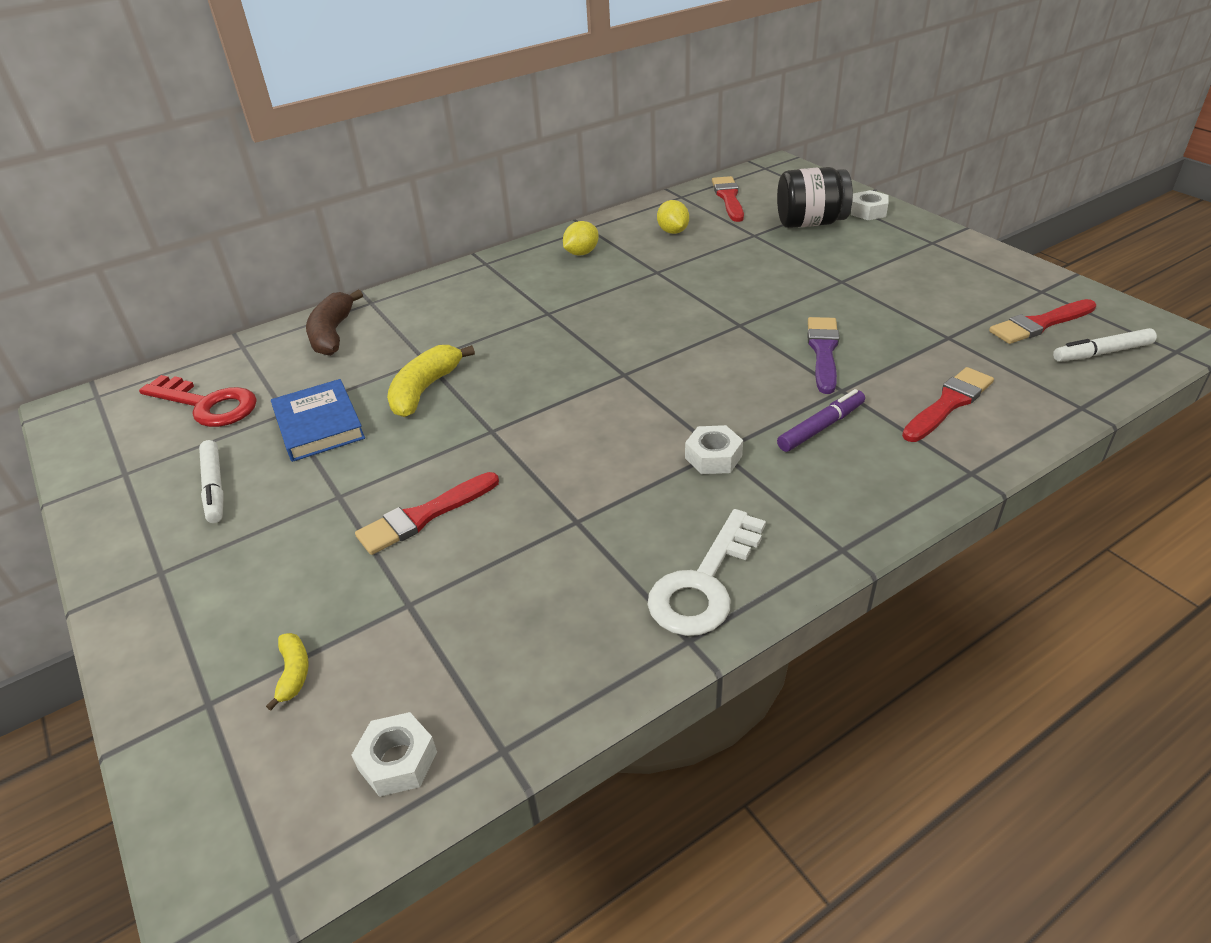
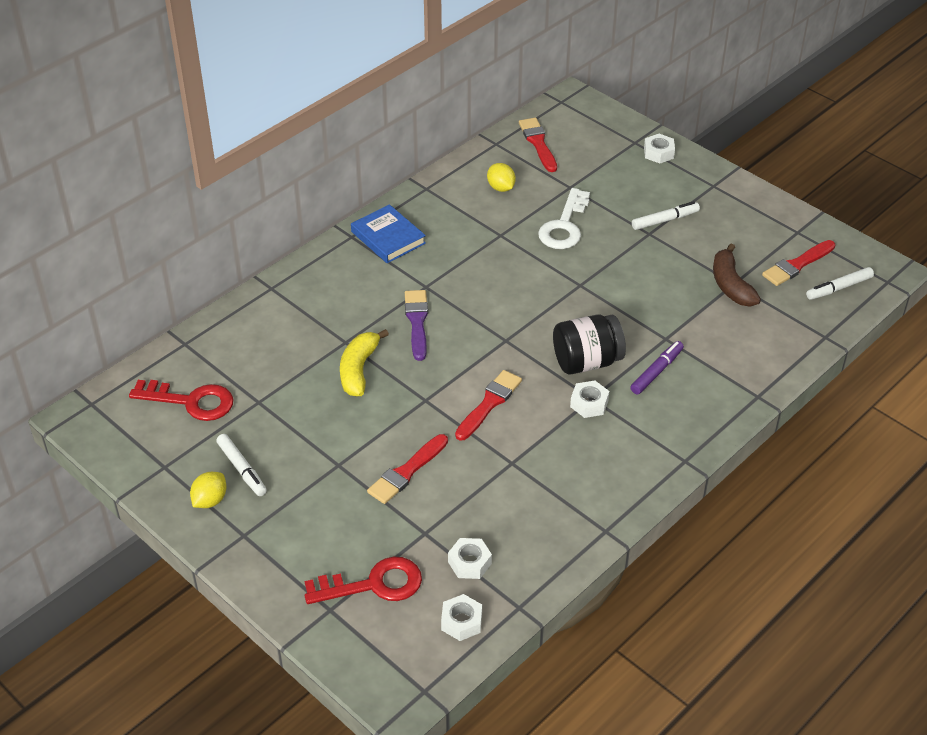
camera: 15 degrees left, 5 degrees up
(293, 673) = (373, 584): yellow banana -> red key
(319, 425) = (292, 409): blue book -> blue book (388, 237)
(332, 334) = (255, 324): brown banana -> brown banana (730, 285)
(454, 660) = (469, 563): none -> white nut
(581, 253) = (430, 218): yellow lemon -> yellow lemon (210, 500)
(704, 583) = (606, 494): white key -> white key (564, 226)
(810, 223) = (613, 170): black jar -> black jar (587, 362)
(823, 352) = (647, 305): purple brush -> purple brush (417, 322)
(864, 270) = (665, 220): none -> white marker
(948, 404) = (739, 343): red brush -> red brush (489, 404)

